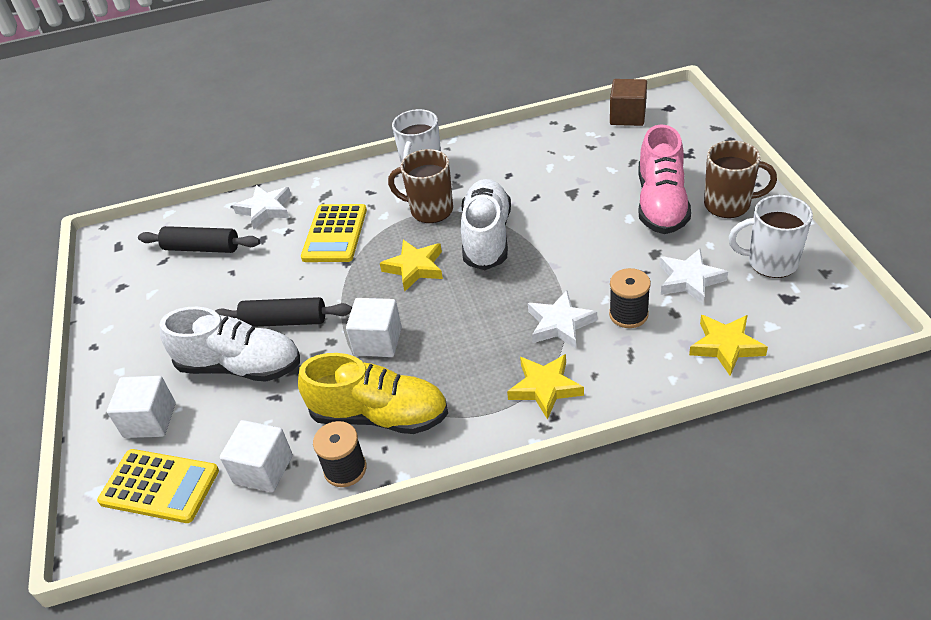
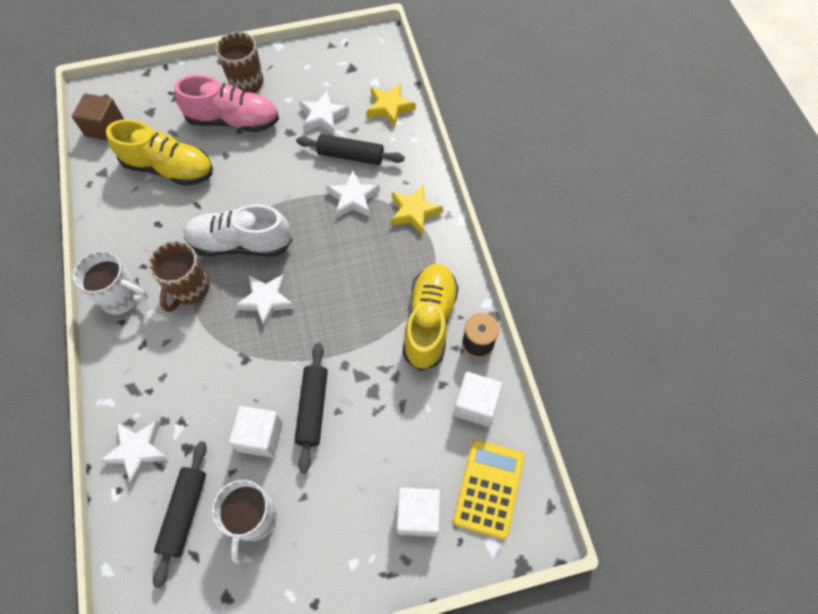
camera: 95 degrees left, 20 degrees up
(240, 366) = (363, 441): white shoe -> none
(334, 234) = (200, 374): yellow calculator -> none
(378, 341) = (351, 326): white cube -> white cube (260, 436)
(415, 268) = (266, 300): yellow star -> white star
(581, 169) = (169, 168): none -> yellow shoe
(628, 314) = (351, 156): black spool -> black rolling pin
(770, 262) = (315, 70): white mug -> white mug (254, 519)

